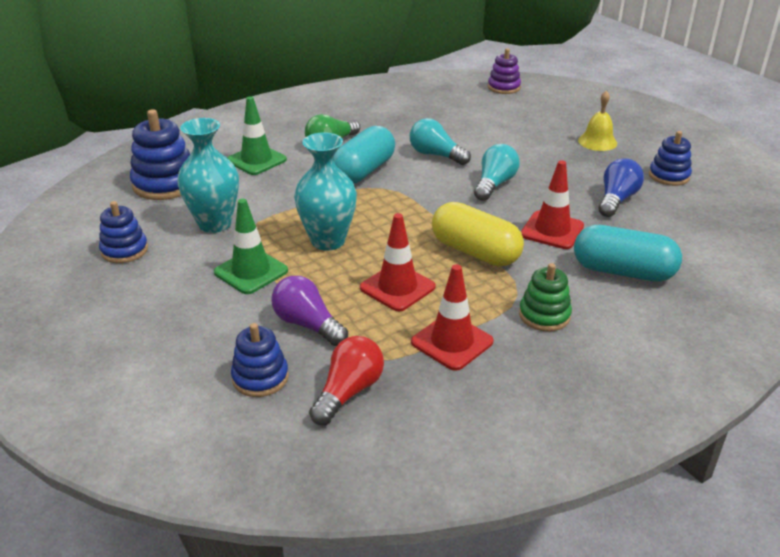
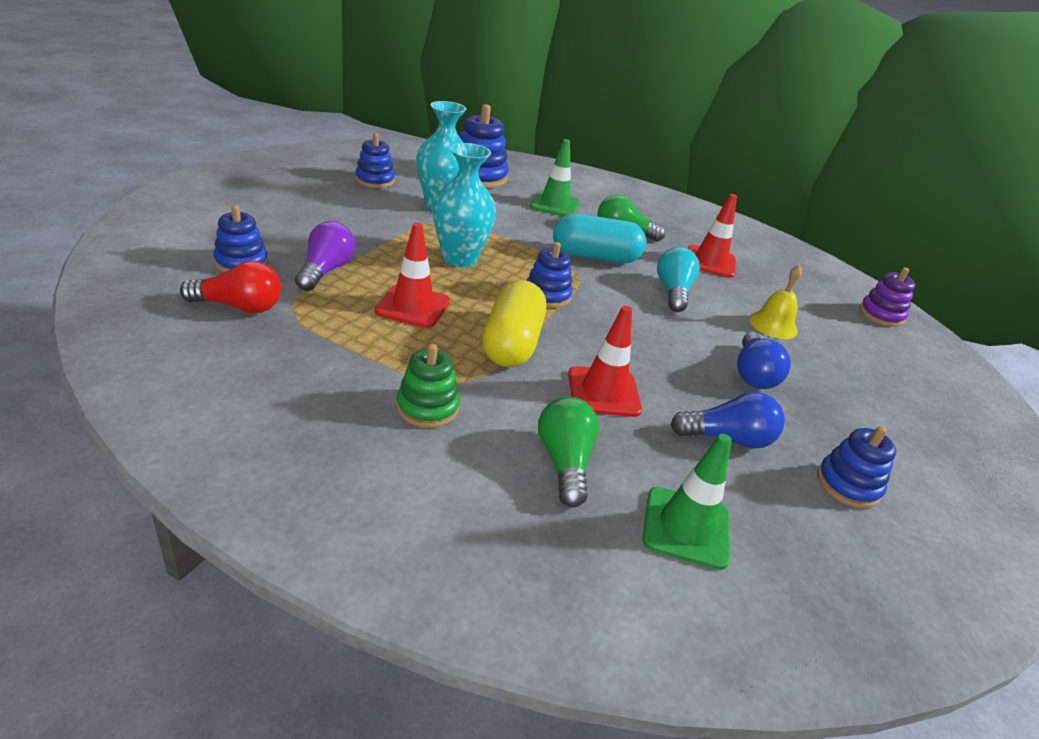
camera: 55 degrees right, 0 degrees up
(251, 271) = (384, 233): green traffic cone -> green traffic cone (686, 527)
(413, 214) = (547, 295): none -> blue stacking toy
(452, 342) = (343, 351): red traffic cone -> red traffic cone (710, 262)
(494, 184) = (657, 337): turquoise light bulb -> none
(552, 163) = (753, 374): none -> blue light bulb
(597, 142) = (853, 405): yellow bell -> yellow bell (773, 325)
(623, 271) = (564, 462): turquoise capsule -> green light bulb

